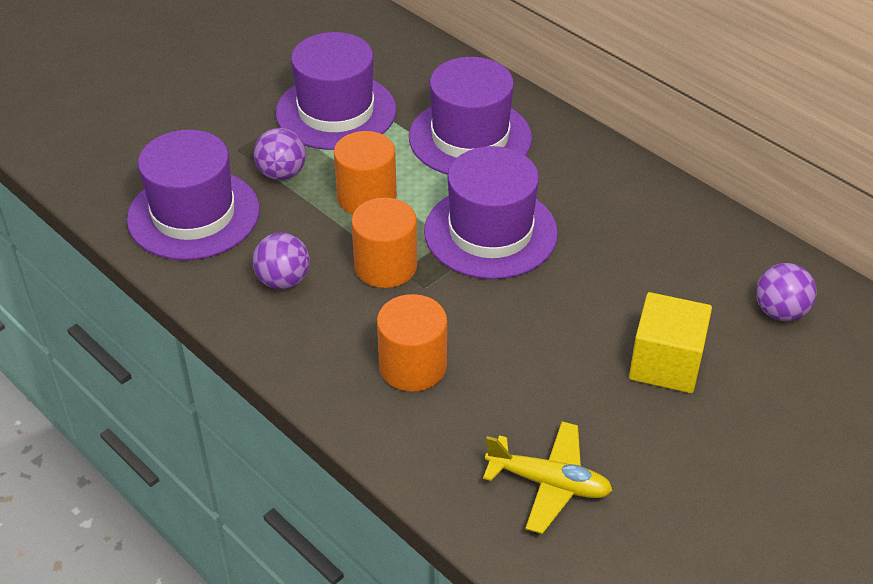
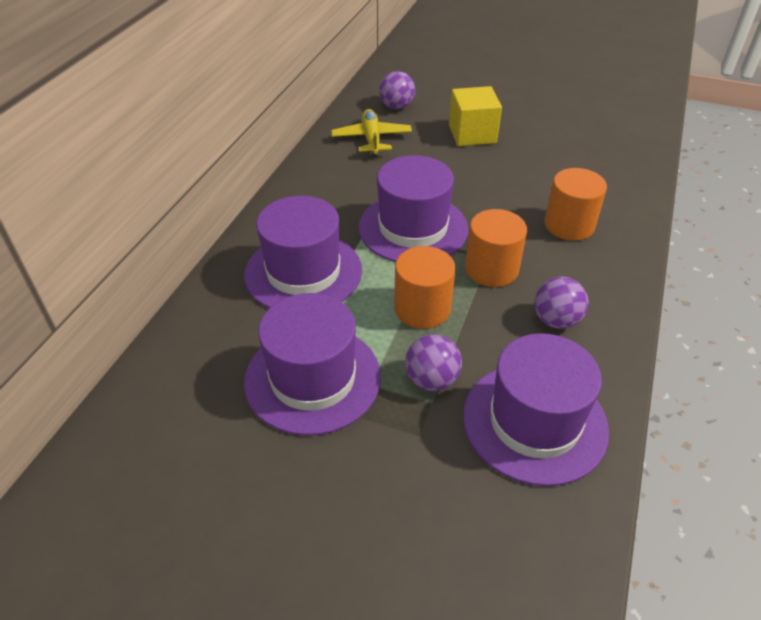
camera: 115 degrees left, 0 degrees up
(548, 483) = (596, 153): yellow plane -> yellow plane (371, 139)

